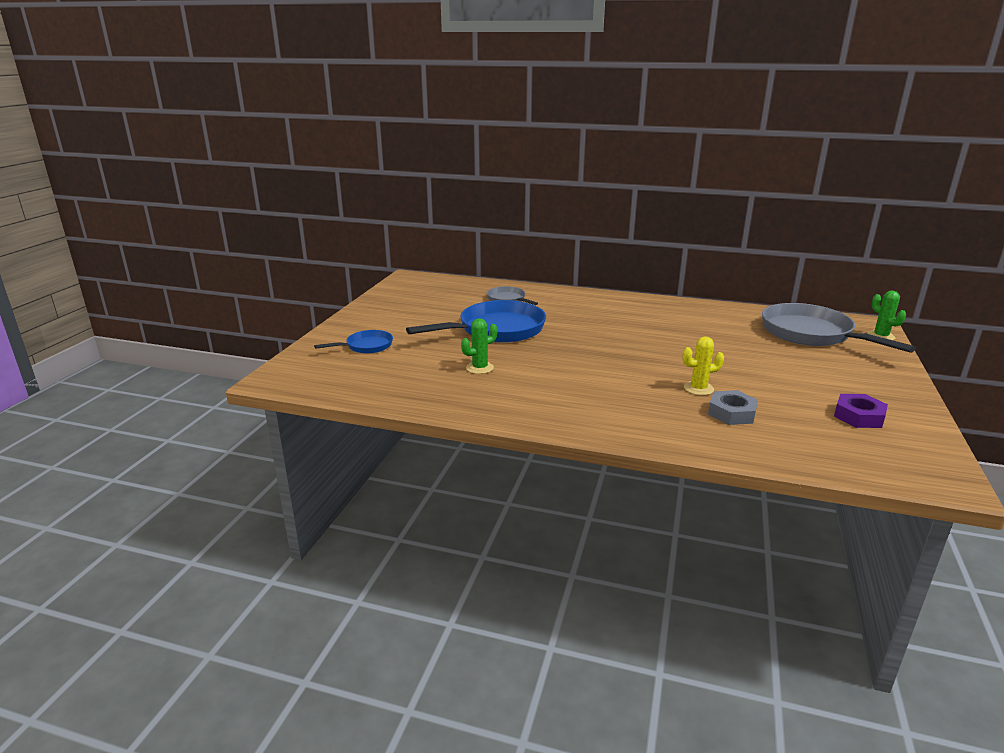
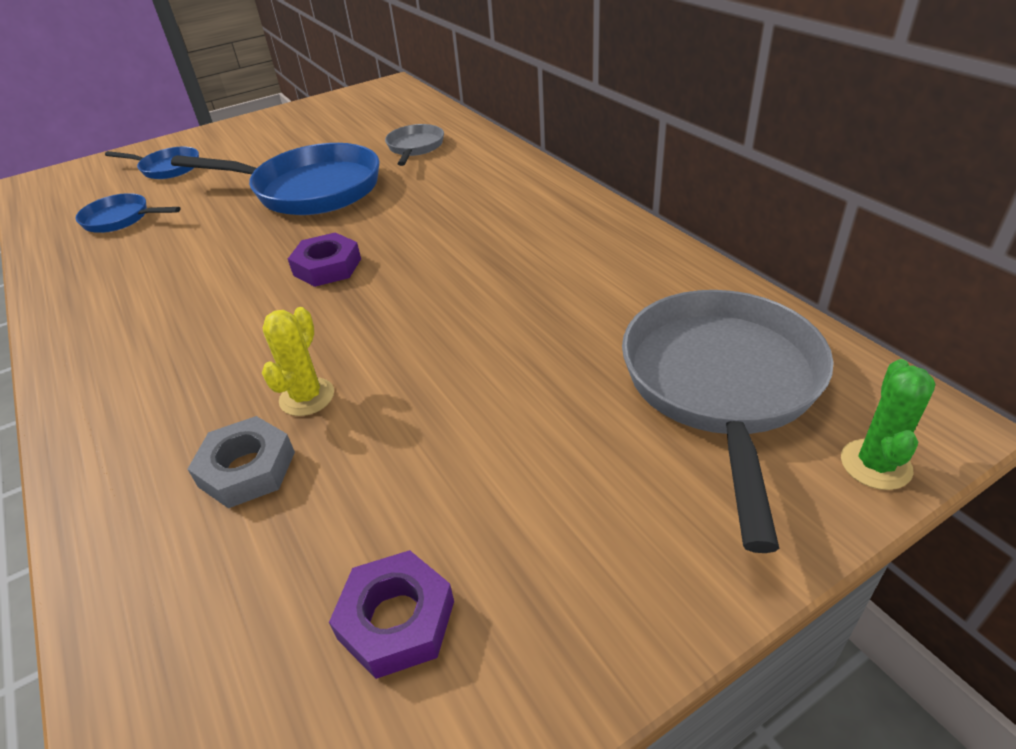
camera: 45 degrees right, 15 degrees up
(410, 374) = (121, 219): none -> blue pan
(480, 368) = (183, 238): green cactus -> none
(592, 352) = (327, 267): none -> purple nut
(698, 388) = (307, 397): yellow cactus -> yellow cactus turned 75 degrees clockwise

